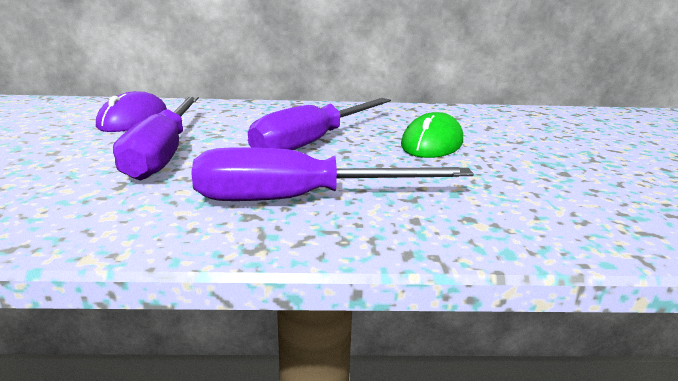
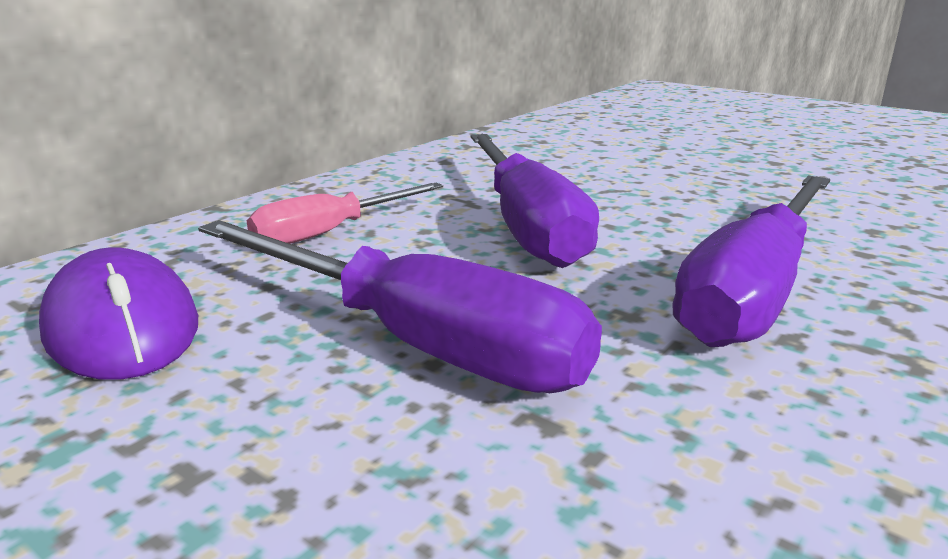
camera: 50 degrees left, 0 degrees up
(249, 118) = (331, 232): none -> pink screwdriver
(432, 143) = (621, 176): green mouse -> none

